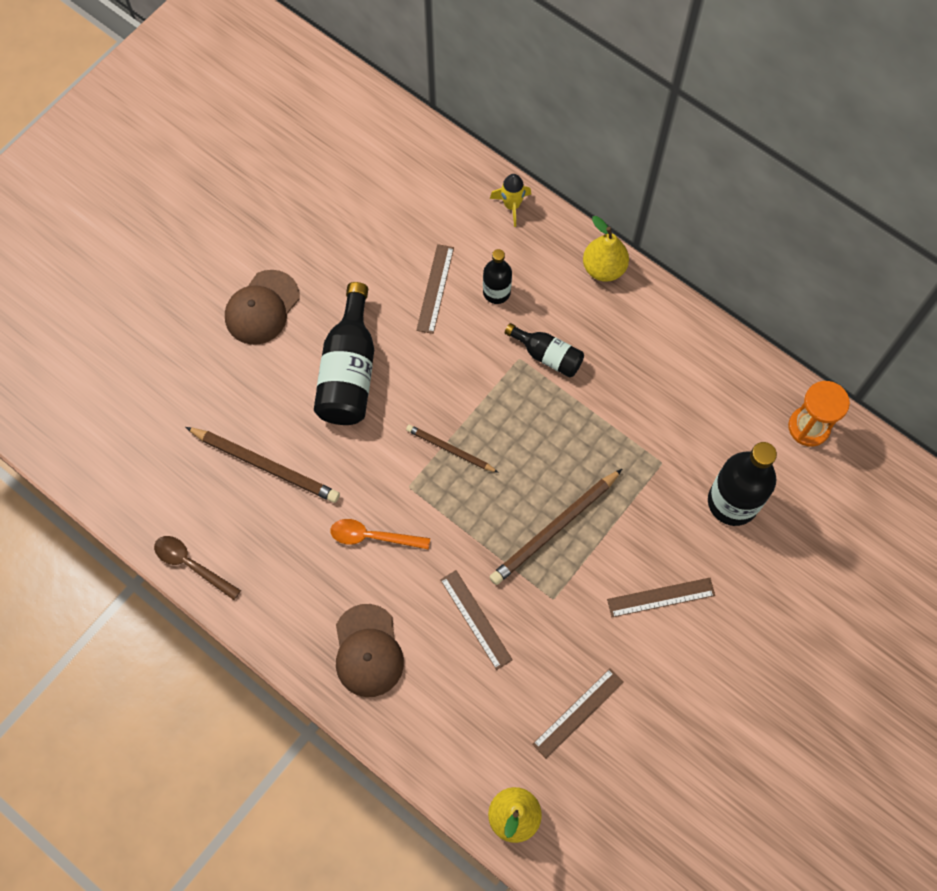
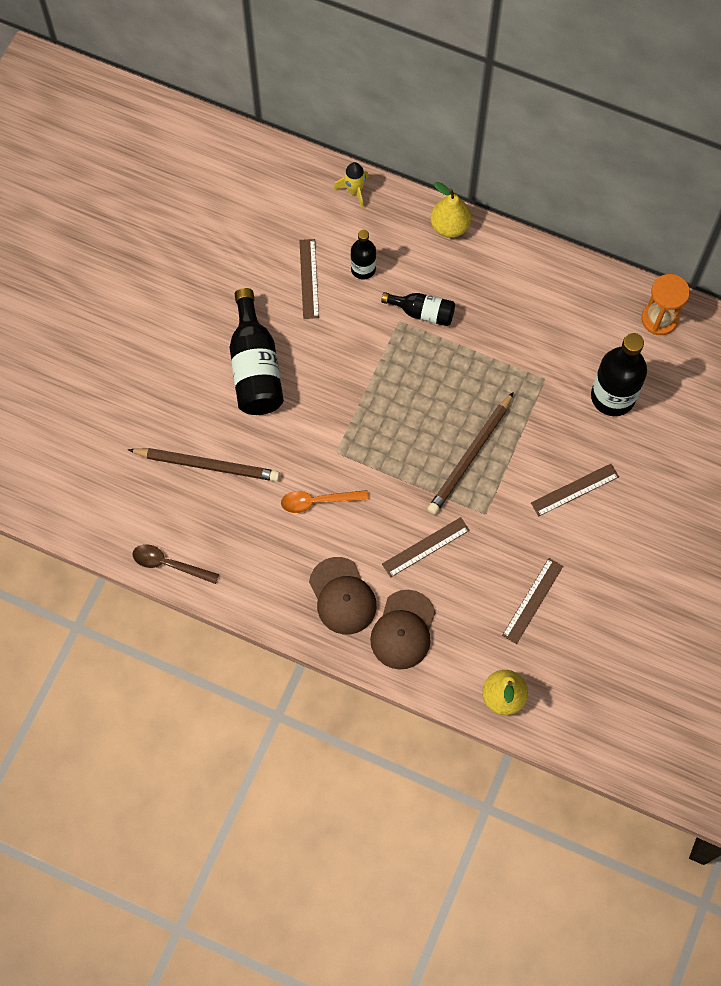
camera: 15 degrees left, 0 degrees up
(262, 308) = (162, 331): brown cap -> brown cap (403, 630)
(450, 450) = (362, 412): brown pencil -> none
(476, 619) = (425, 547): brown ruler -> brown ruler turned 75 degrees counterclockwise

